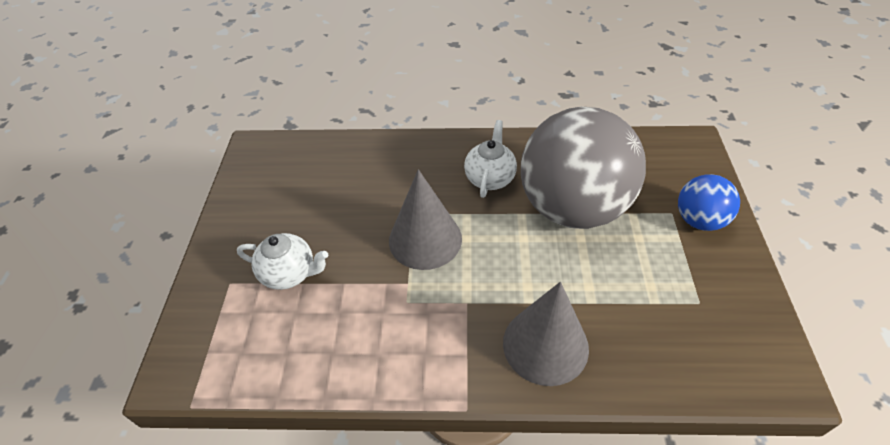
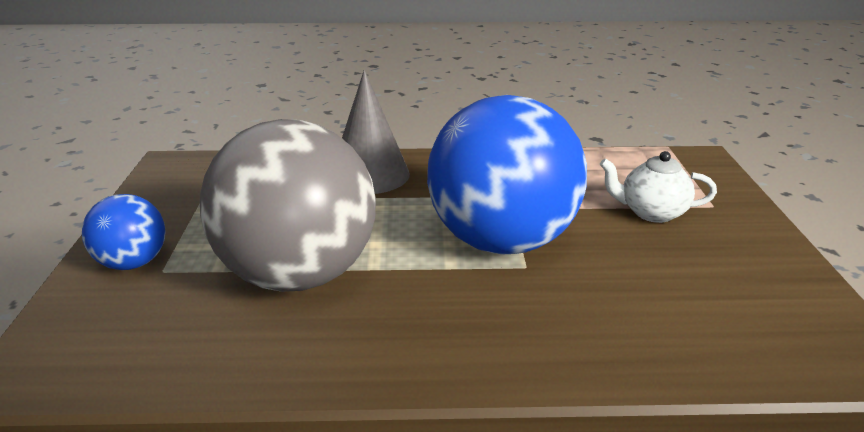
camera: 175 degrees right, 20 degrees down
(425, 239) = (502, 241): grey cone -> blue ball
(490, 178) = (415, 311): white teapot -> none

